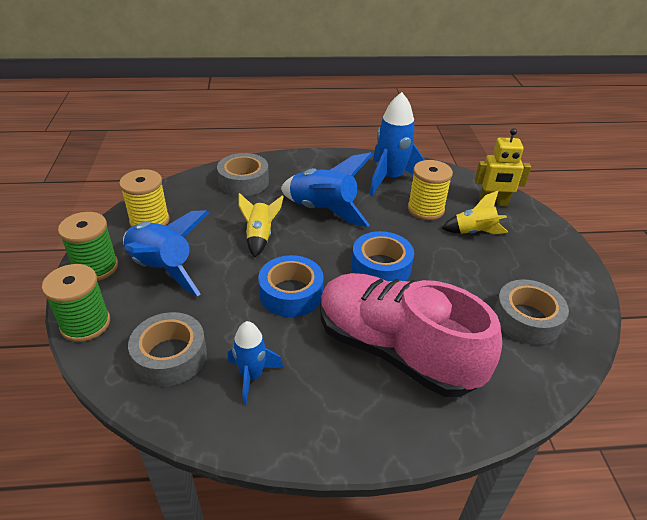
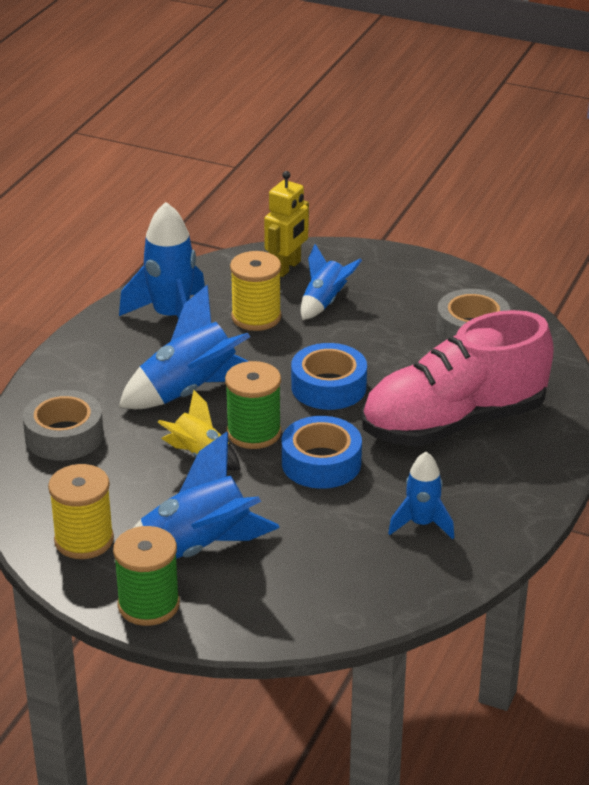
camera: 60 degrees left, 5 degrees down
(85, 324) = (253, 629): green spool -> green spool (254, 433)
(170, 356) = (354, 573): grey tape -> none
(474, 232) = (324, 302): yellow rocket -> blue rocket

